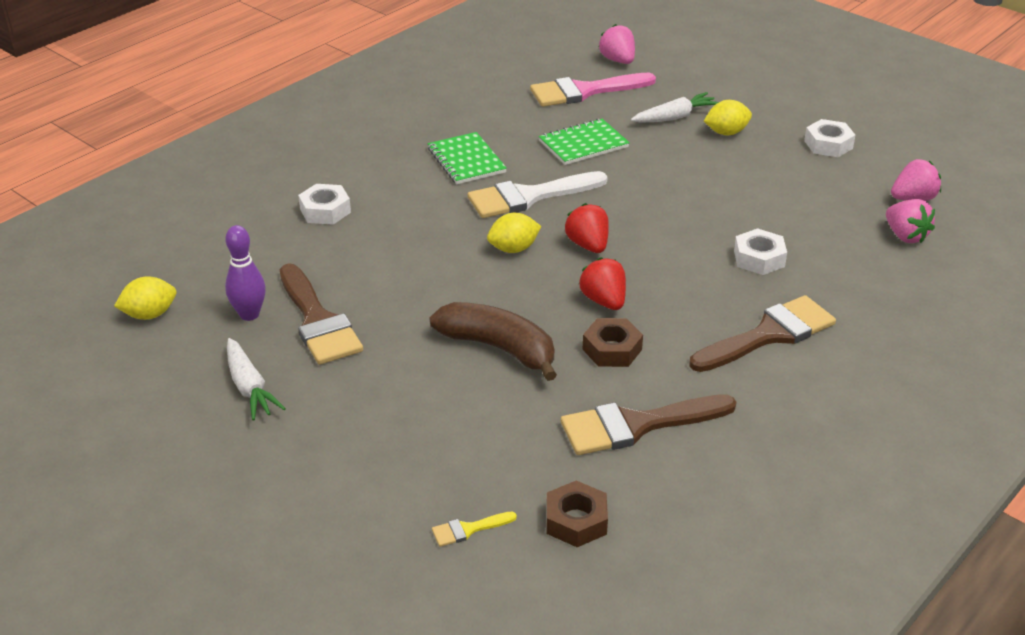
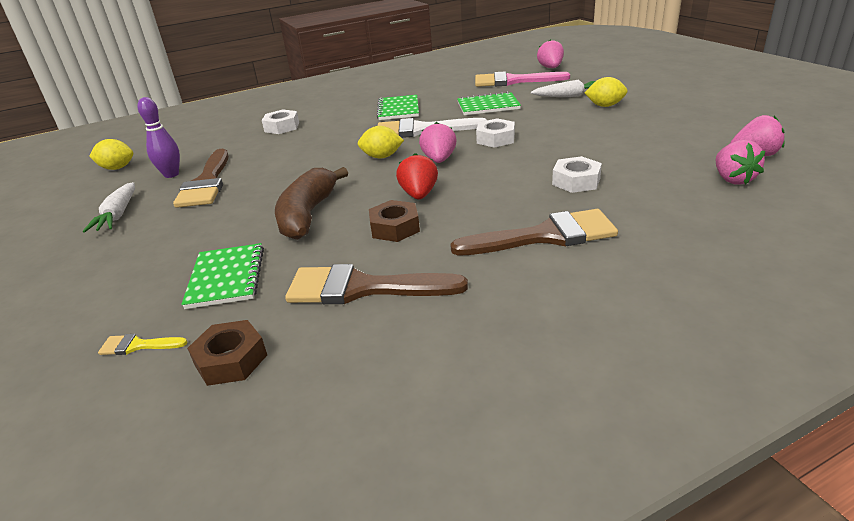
camera: 25 degrees right, 5 degrees down
(483, 442) = (226, 277): none -> green notebook
(498, 348) = (308, 215): brown banana -> brown banana turned 135 degrees counterclockwise
(588, 245) = (439, 160): red strawberry -> pink strawberry
(828, 144) = (690, 117): white nut -> white nut (495, 139)

